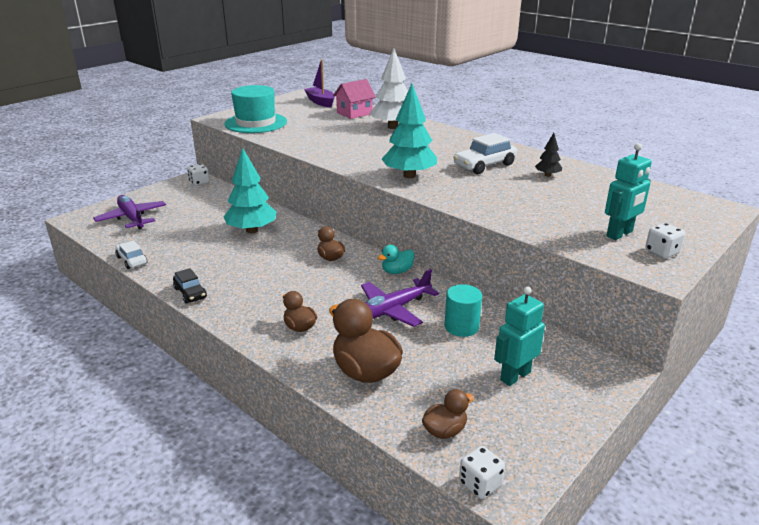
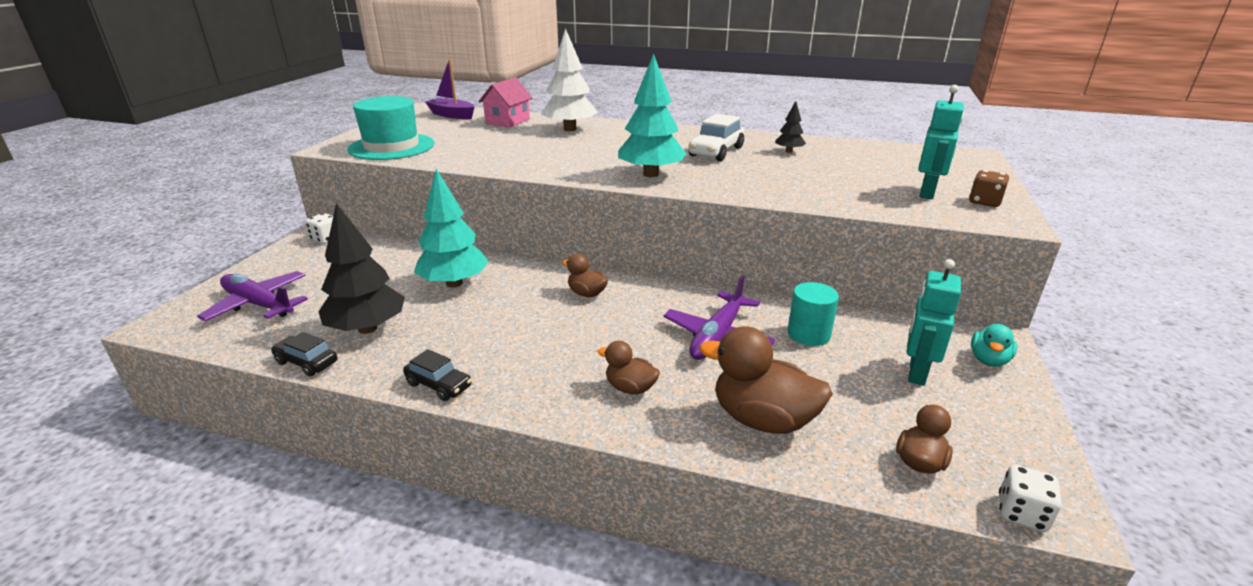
camera: 25 degrees left, 0 degrees up
(132, 260) = (306, 362): white car -> black car
(178, 248) = (367, 328): none -> black tree
(397, 271) = (678, 291): turquoise duck -> turquoise duck (988, 360)
(661, 252) = (984, 202): white dice -> brown dice

